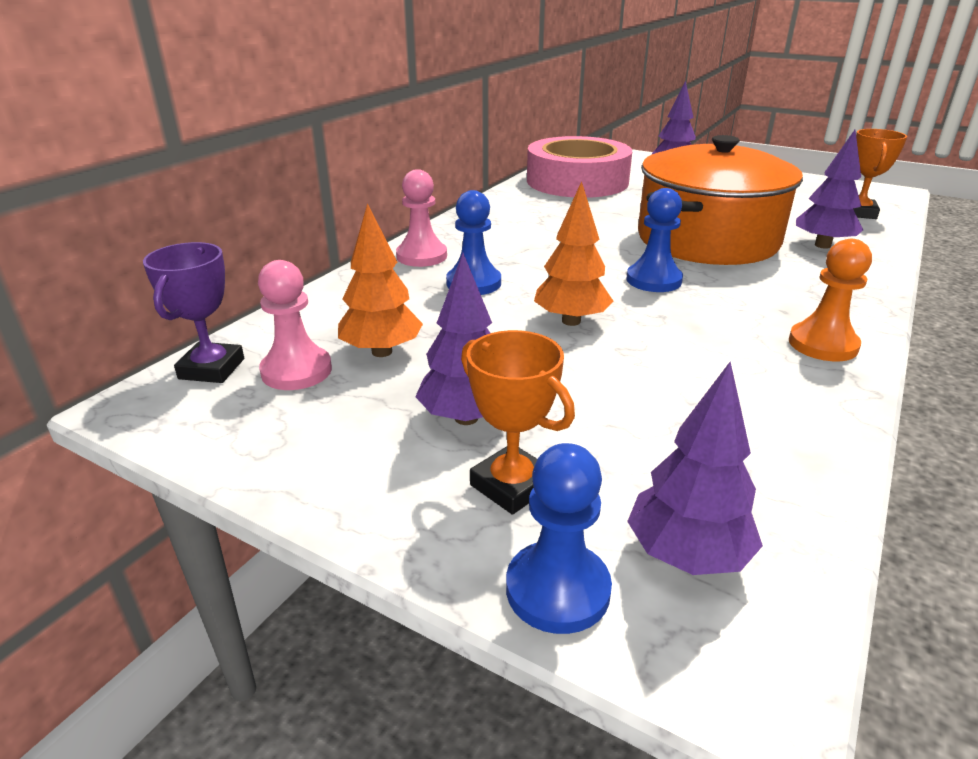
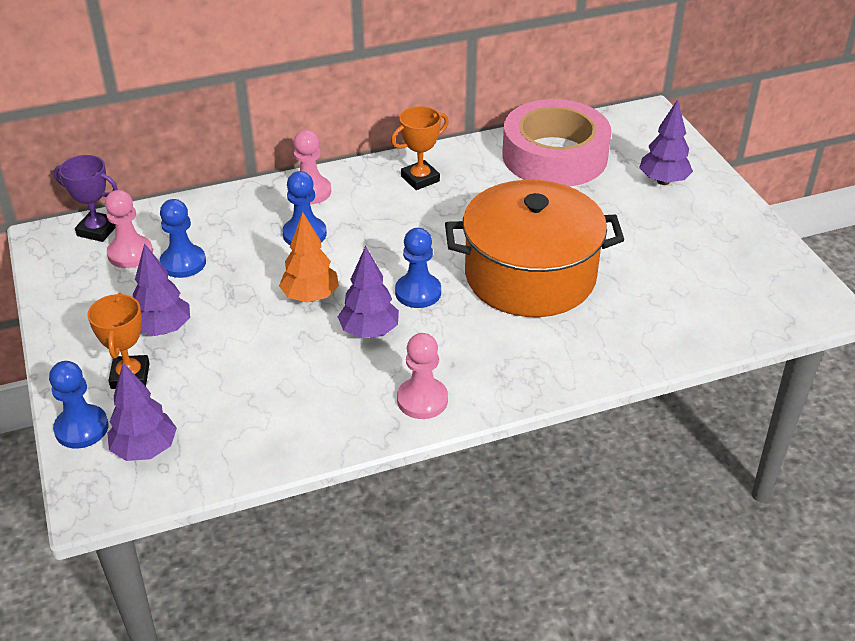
camera: 40 degrees right, 10 degrees up
(212, 369) = (97, 230): purple trophy -> purple trophy turned 60 degrees clockwise
(382, 352) = (183, 263): orange tree -> blue pawn
(822, 245) = (610, 328): purple tree -> purple tree (369, 332)
(822, 344) = (422, 400): orange pawn -> pink pawn
(858, 213) = (726, 313): orange trophy -> orange trophy (420, 179)

